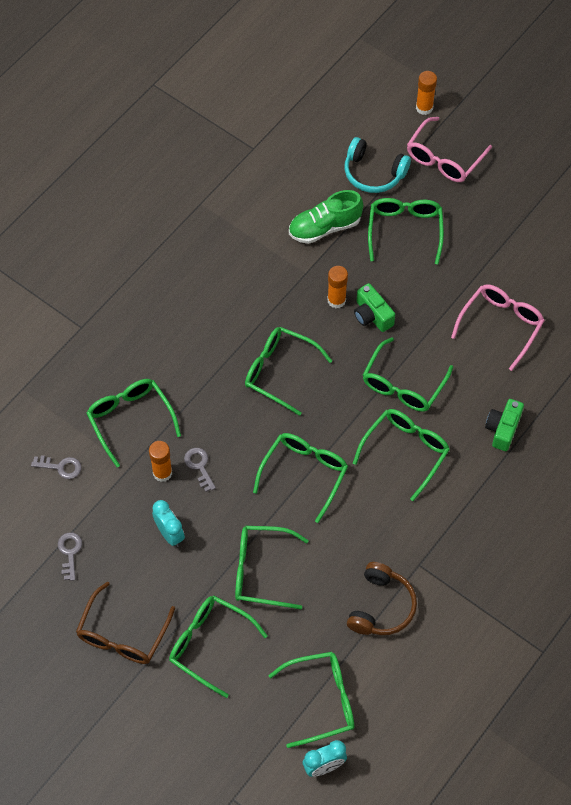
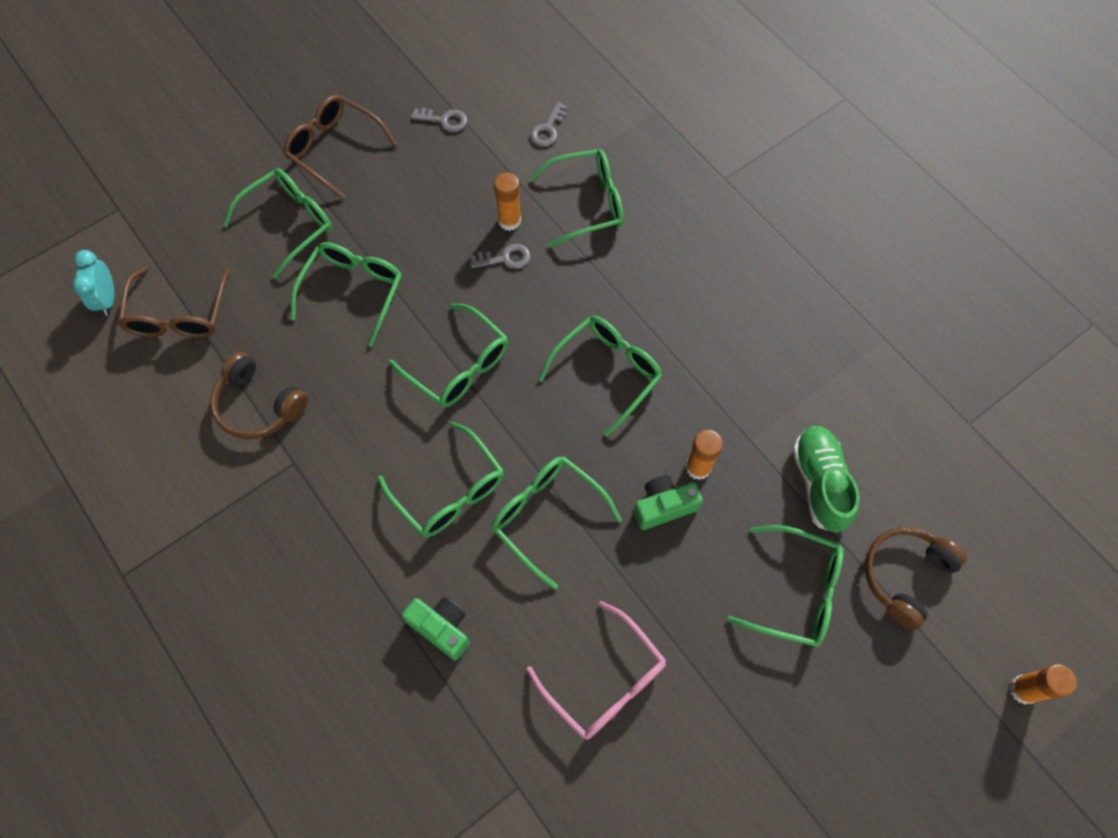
camera: 105 degrees right, 5 degrees up
(170, 534) = (432, 213): turquoise clock -> none
(322, 700) = (178, 315): green glasses -> brown glasses
(373, 173) = (905, 576): turquoise headphones -> brown headphones
(444, 159) = (919, 690): pink glasses -> none

